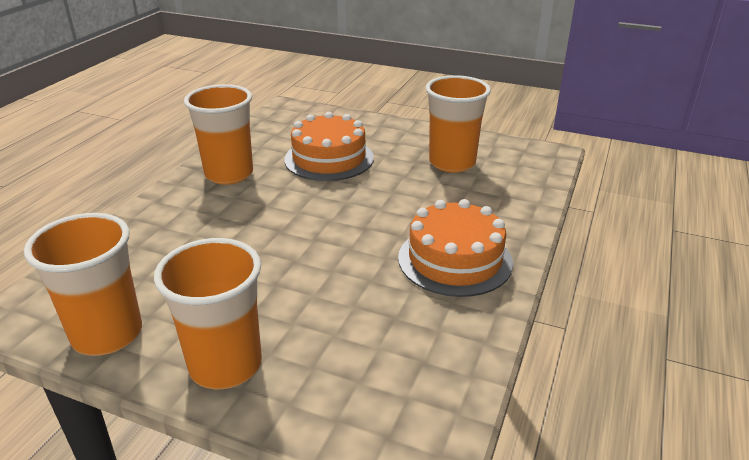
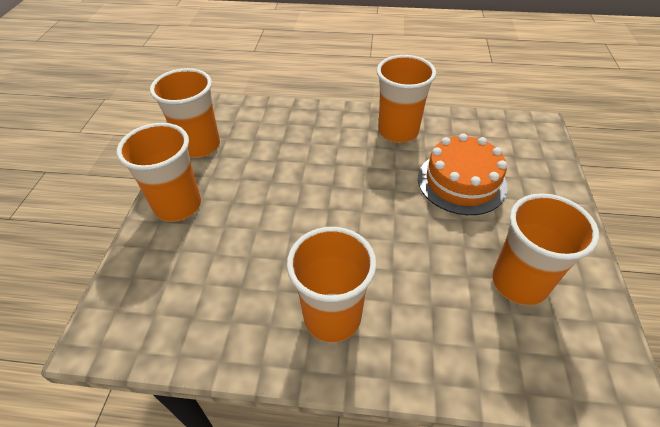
camera: 75 degrees right, 15 degrees up
(455, 260) = (332, 317): orange cake -> orange cup

